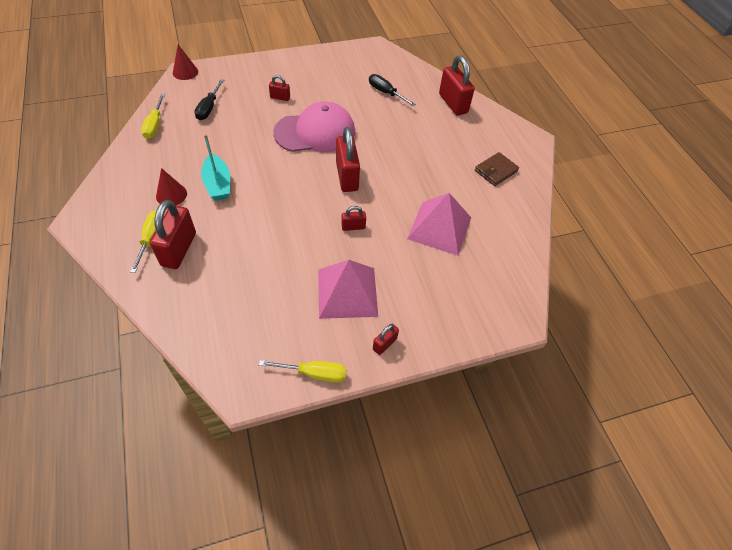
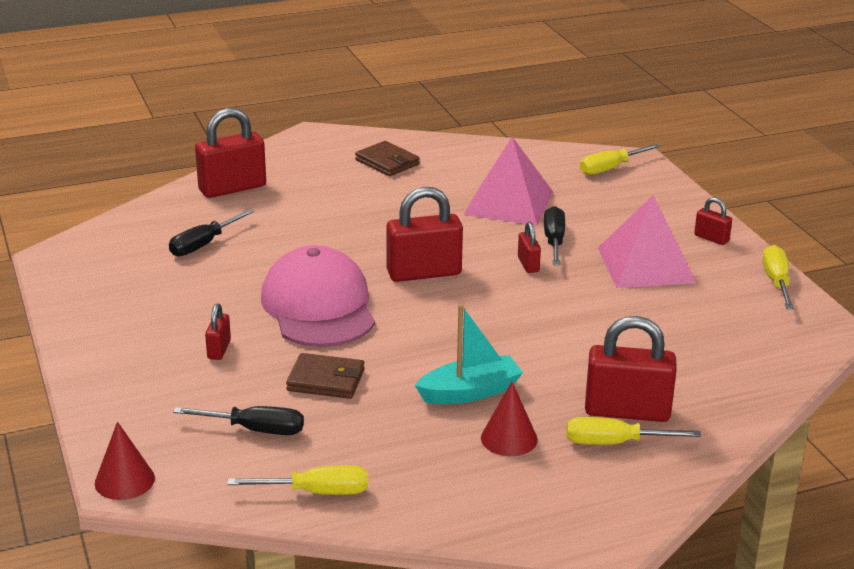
camera: 90 degrees left, 25 degrees down
(244, 132) = (326, 380): none -> brown wallet
(384, 245) = (554, 241): none -> black screwdriver
(501, 298) = (610, 168): none -> yellow screwdriver

